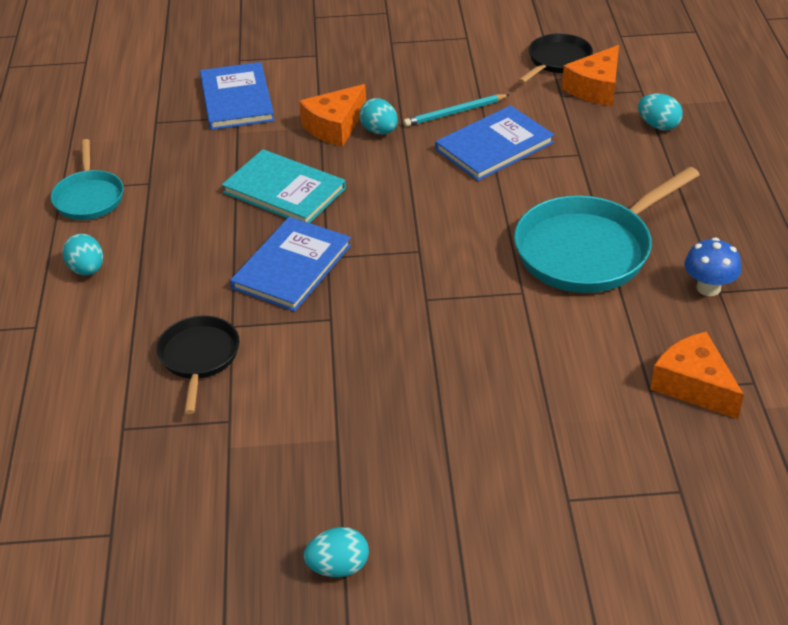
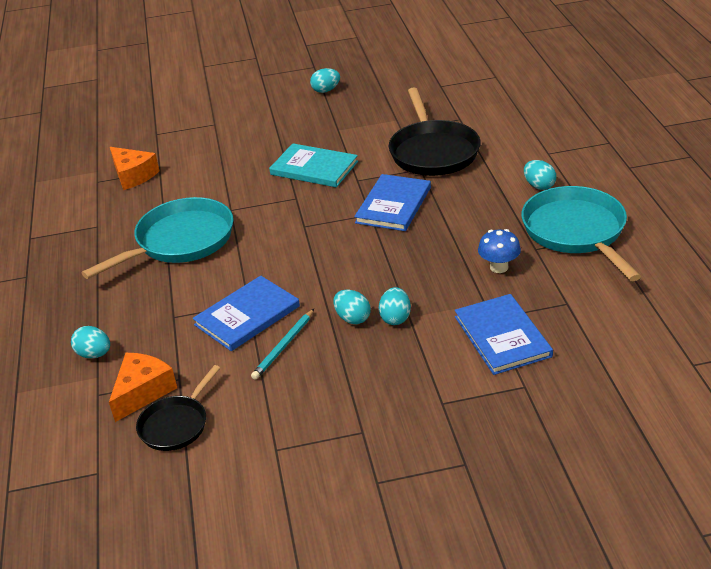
camera: 175 degrees right, 5 degrees down
(89, 197) = (576, 232): turquoise pan -> turquoise pan, size x1.76
(199, 358) = (433, 152): black pan -> black pan, size x1.76
(284, 190) = (419, 256): turquoise book -> turquoise book (314, 168)
(335, 126) = (395, 318): orange cheese -> turquoise egg
(455, 113) = (284, 346): turquoise pencil -> turquoise pencil turned 150 degrees clockwise
(708, 288) = (103, 227): blue mushroom -> blue mushroom (499, 267)

